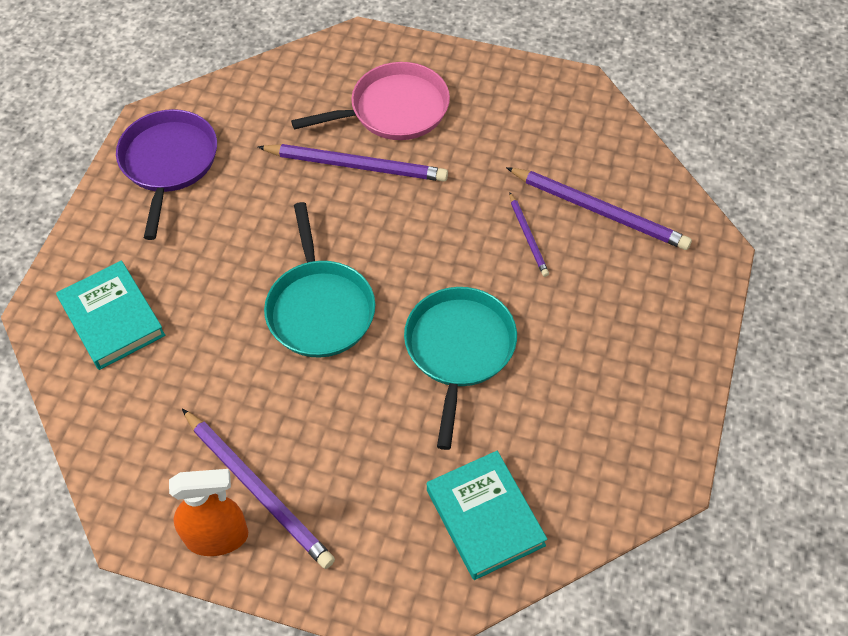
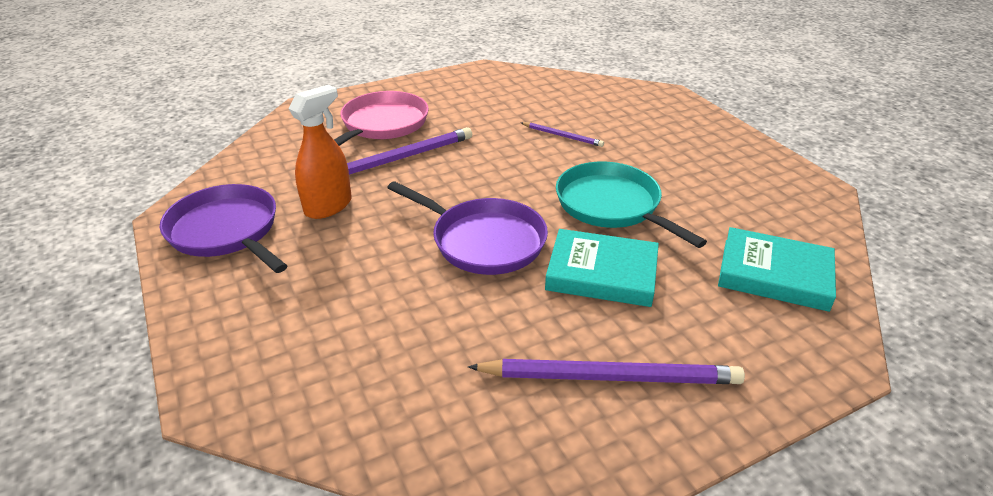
camera: 45 degrees left, 20 degrees down
(112, 318) = (304, 355): turquoise book -> turquoise book (602, 273)
(217, 537) = (630, 436): orange spray bottle -> orange spray bottle (328, 206)
(320, 309) = (484, 241): turquoise pan -> purple pan
(599, 211) = (583, 107): purple pencil -> none

